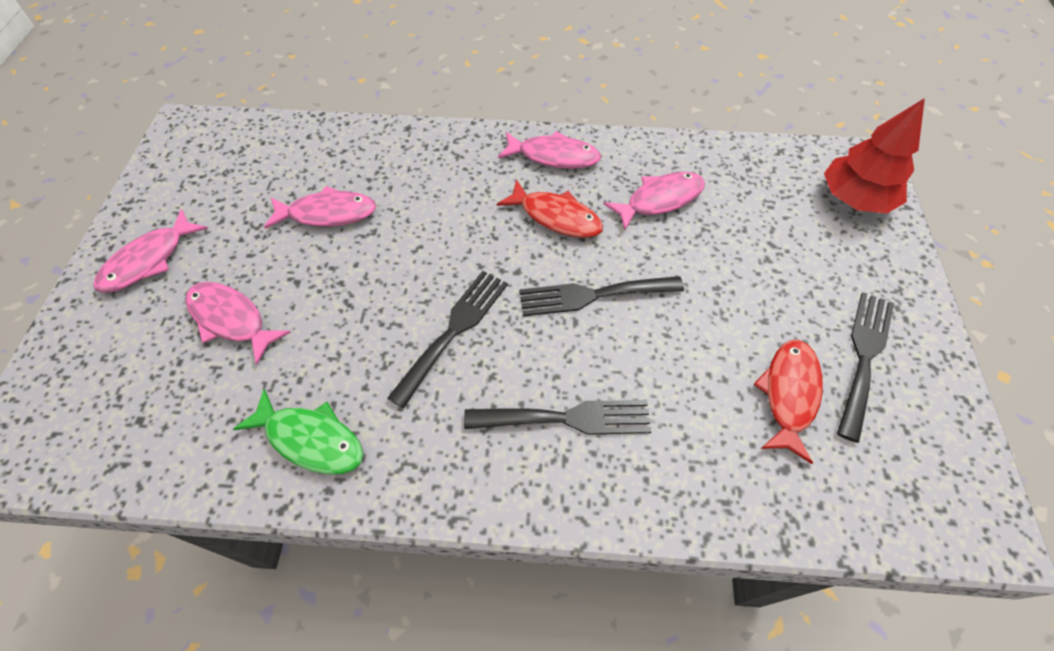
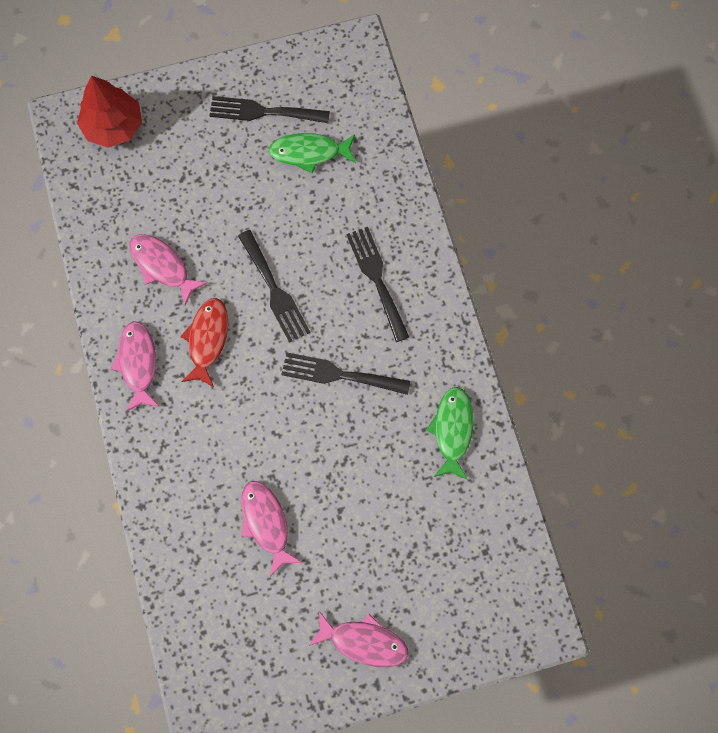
camera: 110 degrees left, 15 degrees up
(231, 319) = (390, 539): pink fish -> none
(789, 394) = (309, 152): red fish -> green fish

